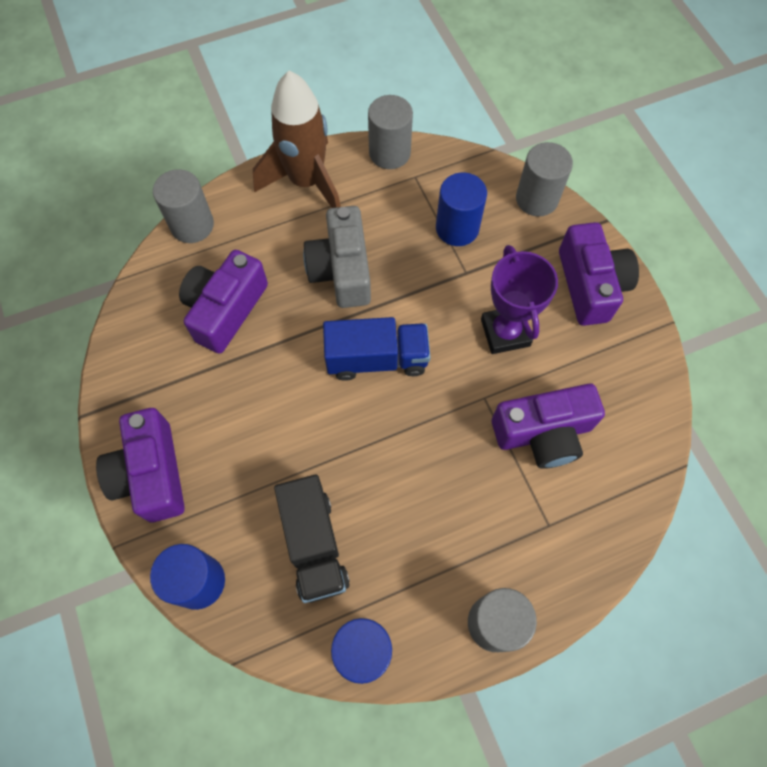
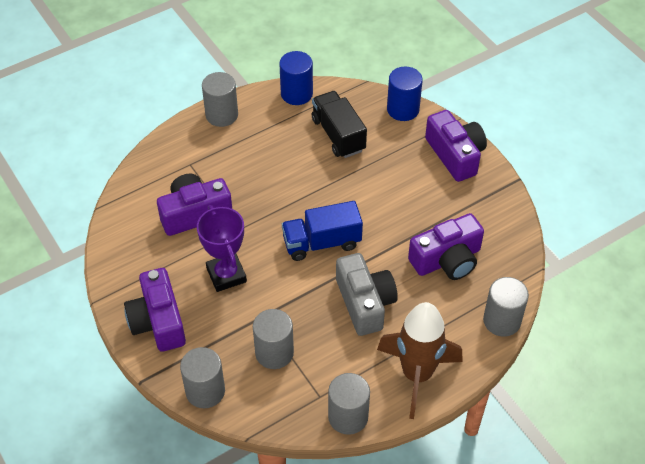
camera: 170 degrees right, 15 degrees down
(225, 309) = (447, 260): purple camera -> purple camera turned 45 degrees clockwise
(457, 228) = (274, 353): blue cylinder -> grey cylinder

